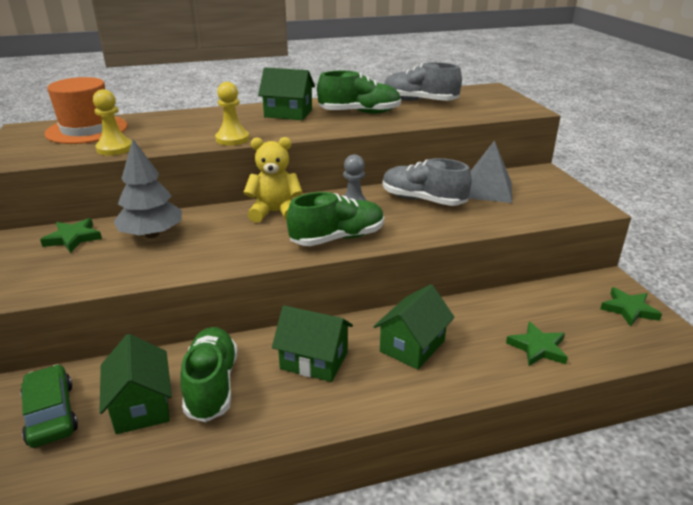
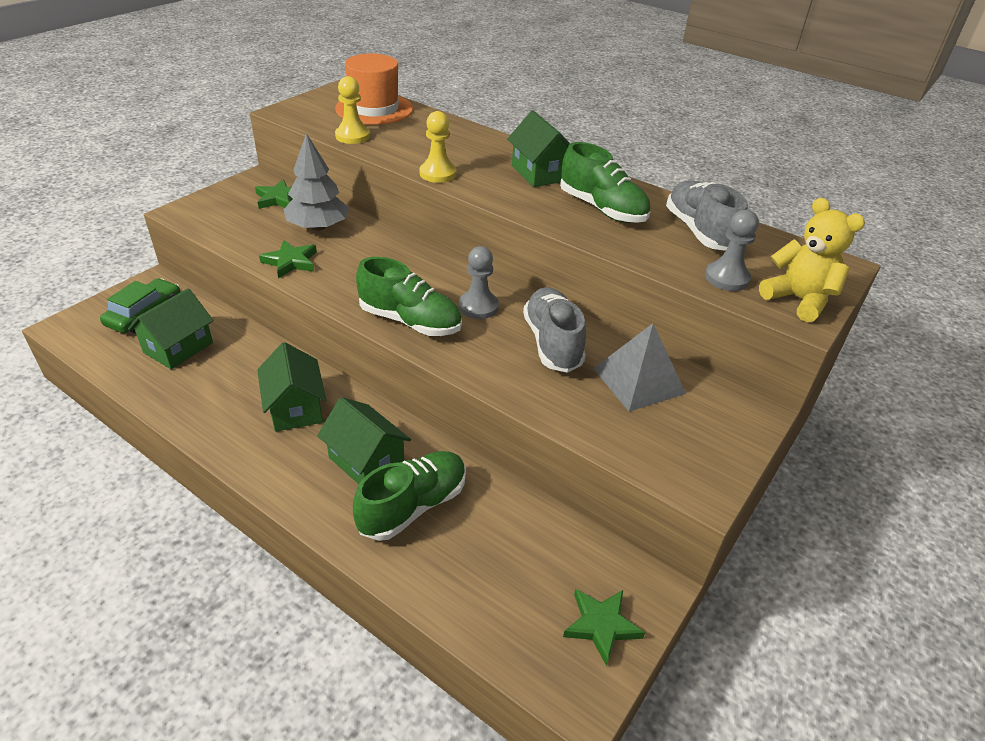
camera: 50 degrees right, 10 degrees up
(212, 385) = (224, 368): green shoe -> green shoe (413, 506)
(275, 212) = (420, 266): yellow teddy bear -> yellow teddy bear (798, 300)
(412, 346) = (366, 461): green house -> green house turned 45 degrees clockwise
(473, 111) = (727, 278): none -> grey pawn
(537, 348) = (443, 559): green star -> green star (290, 262)

